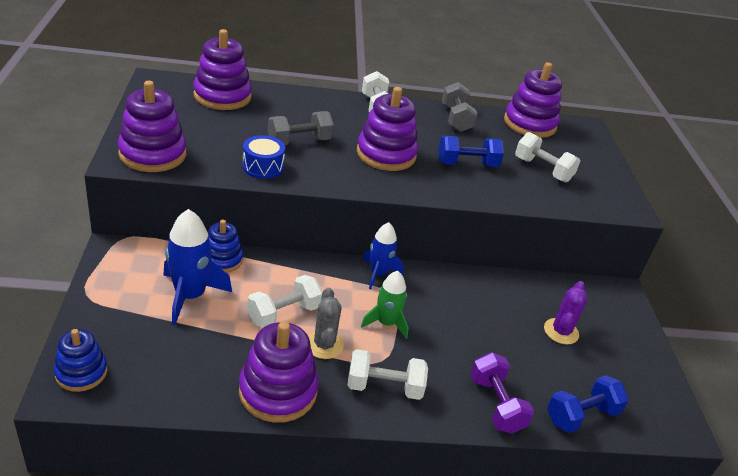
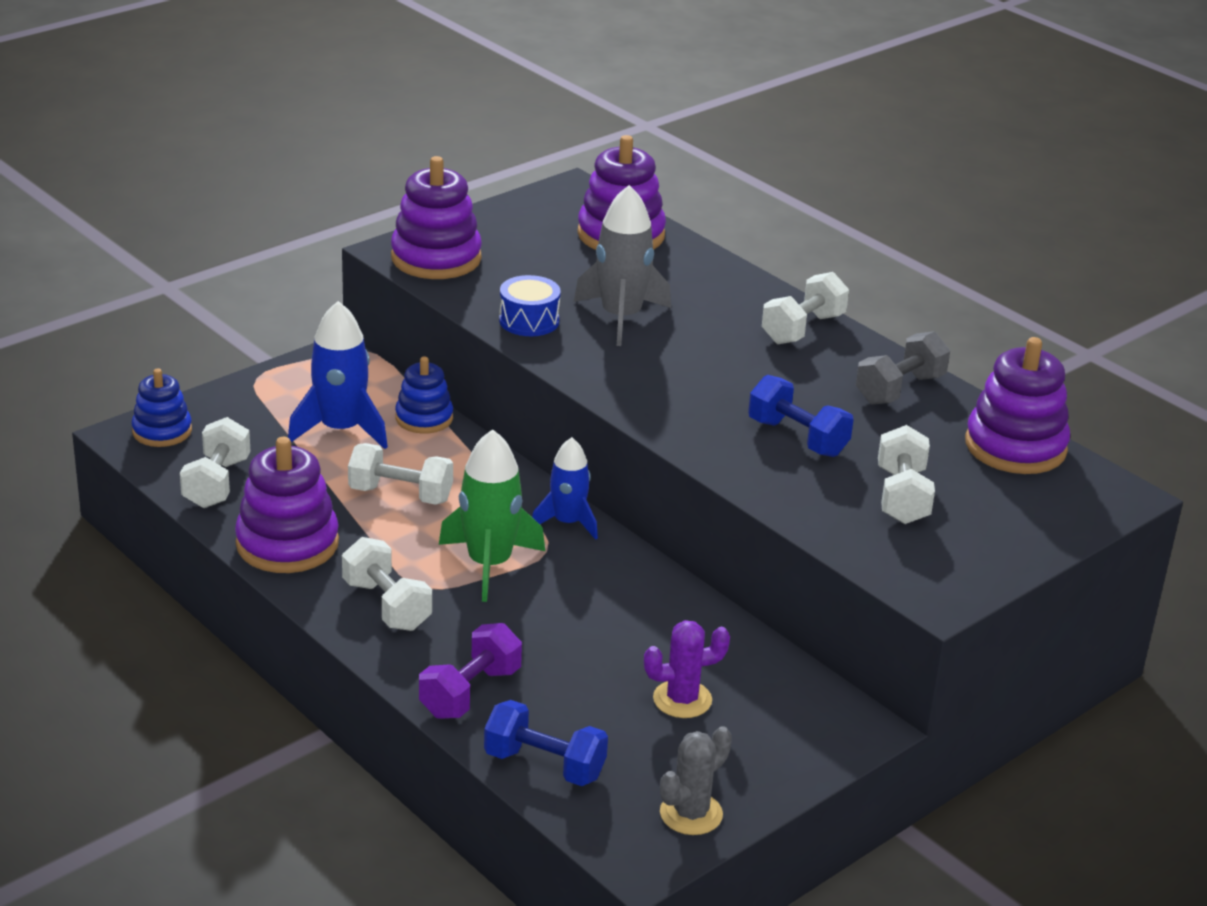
camera: 55 degrees right, 5 degrees down
(175, 383) = (217, 483): none -> white dumbbell
(299, 142) = (621, 317): grey dumbbell -> grey rocket
(324, 345) = (393, 540): grey cactus -> grey cactus (691, 814)
(386, 154) = (705, 377): purple stacking toy -> none
(386, 323) = (489, 564): green rocket -> green rocket, size x1.53

